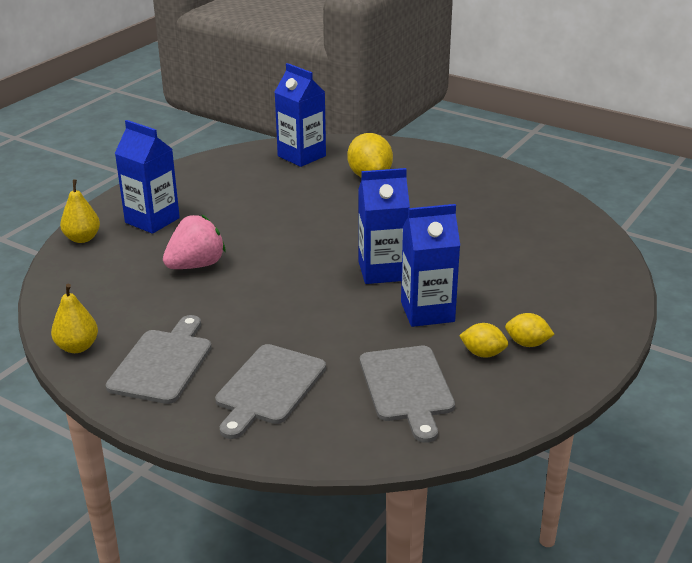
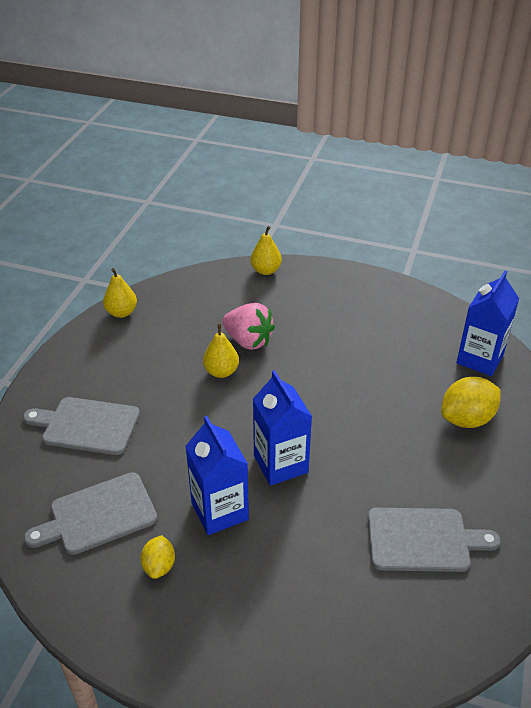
camera: 75 degrees right, 10 degrees up
(152, 220) = (309, 297): blue carton -> none
(162, 363) = (109, 360): grey cutting board -> grey cutting board (423, 540)
(234, 288) = (221, 371): none -> yellow pear
(527, 343) = (183, 603): yellow lemon -> none

